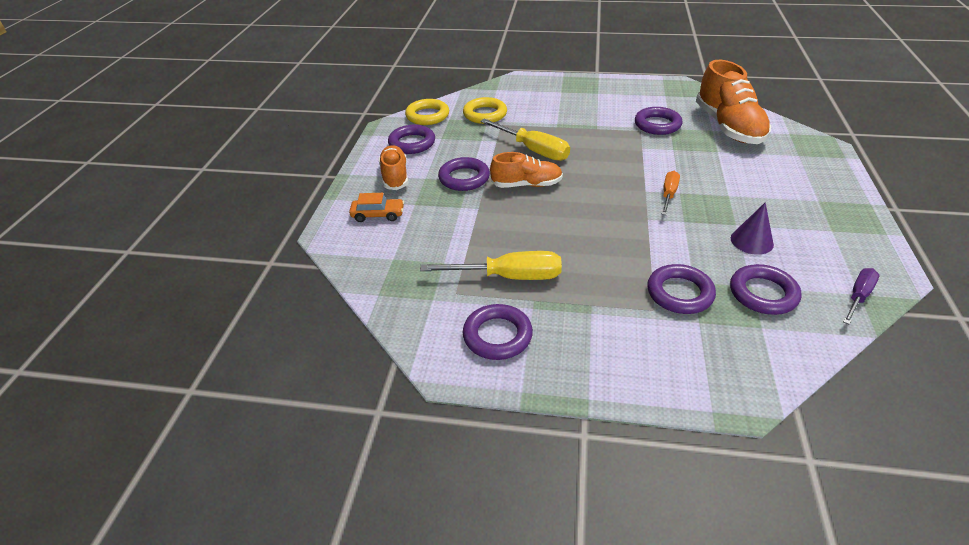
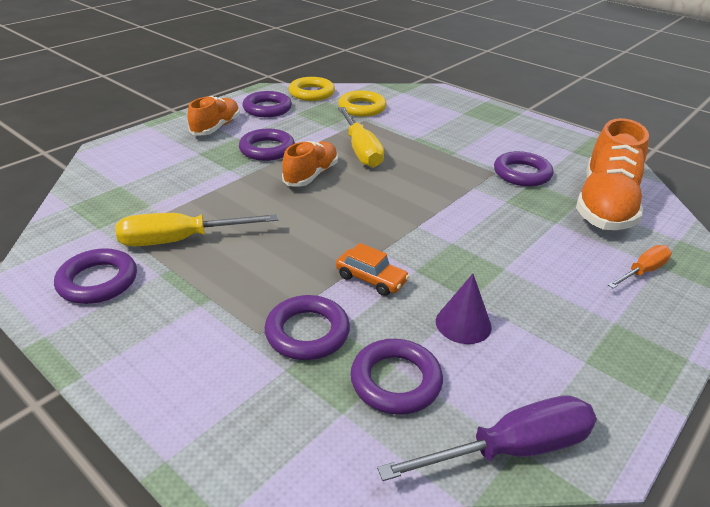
camera: 30 degrees right, 5 degrees down
(378, 215) = (160, 150): orange car -> orange car (371, 279)
(509, 277) = (180, 240): yellow screwdriver -> yellow screwdriver turned 135 degrees clockwise
(526, 185) = (311, 175): orange shoe -> orange shoe turned 90 degrees counterclockwise
(668, 194) = (436, 239): orange screwdriver -> orange screwdriver (642, 271)
(858, 296) = (511, 449): purple screwdriver -> purple screwdriver, size x1.67

